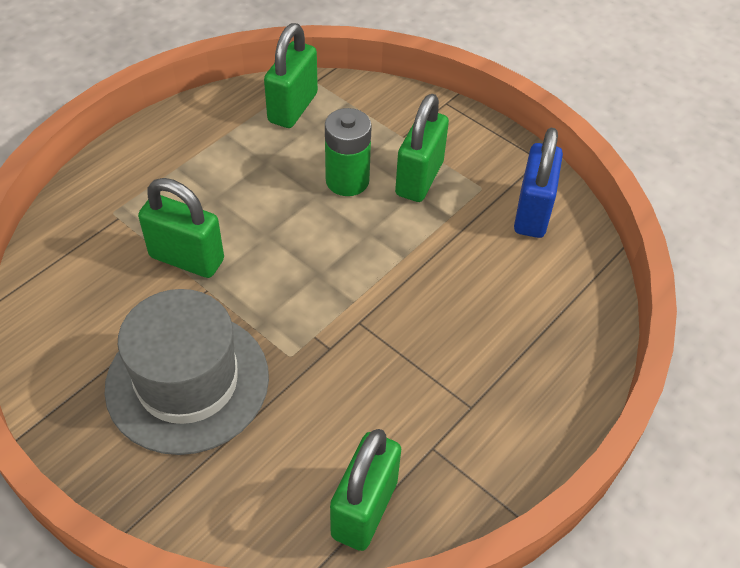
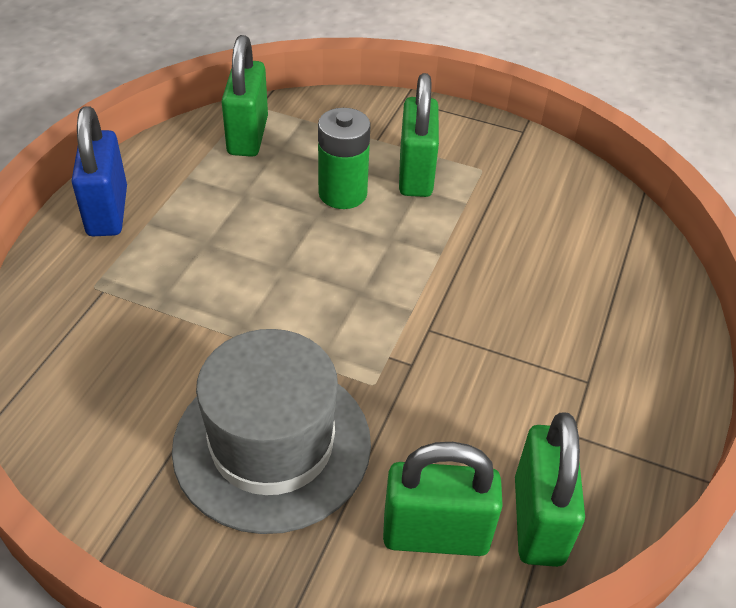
camera: 20 degrees left, 5 degrees down
(187, 258) = (205, 313): green padlock -> green padlock (435, 534)
(532, 213) = (543, 181): blue padlock -> blue padlock (107, 212)

